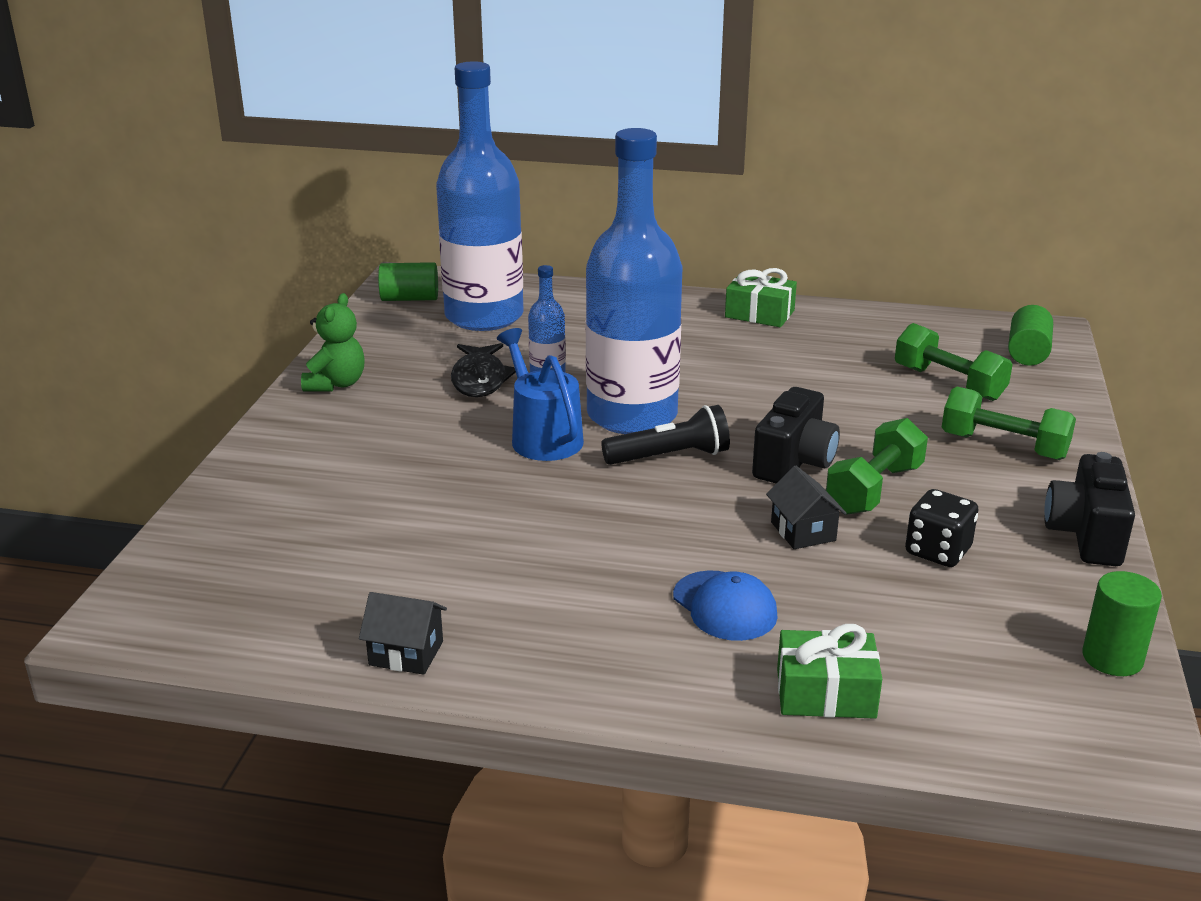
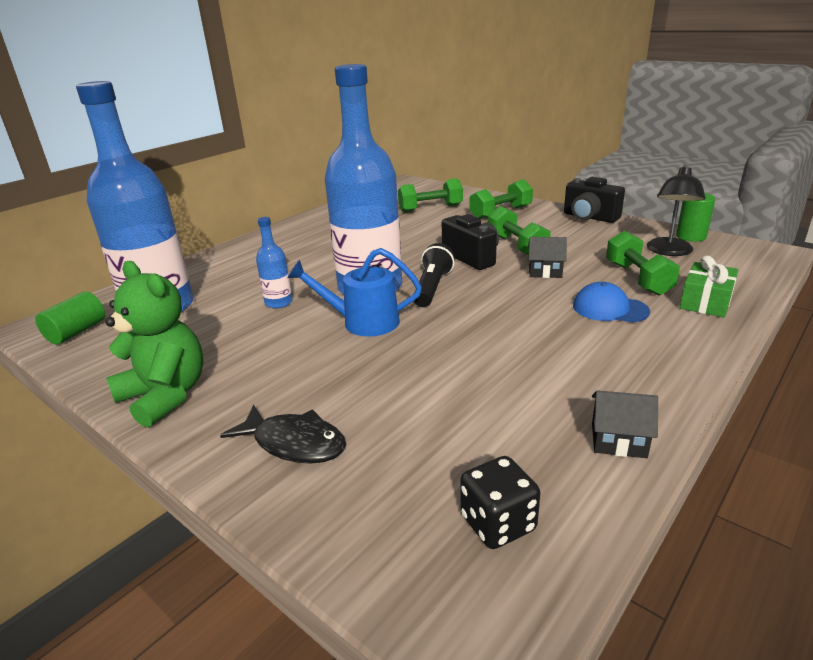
camera: 60 degrees left, 0 degrees up
(336, 384) = (165, 396): green teddy bear -> green teddy bear, size x1.50
(406, 653) = (618, 440): black house -> black house turned 60 degrees clockwise
(480, 379) = (252, 329): black fish -> black fish (294, 443)
(724, 606) = (610, 308): blue cap -> blue cap turned 150 degrees counterclockwise
(759, 314) = (298, 229): green gift -> none
(855, 618) = (637, 279): none -> green dumbbell
(937, 551) = (585, 247): black dice -> black dice (498, 523)
(1006, 639) = (669, 251): none -> black lamp
(1027, 353) = (421, 189): green cylinder -> none

